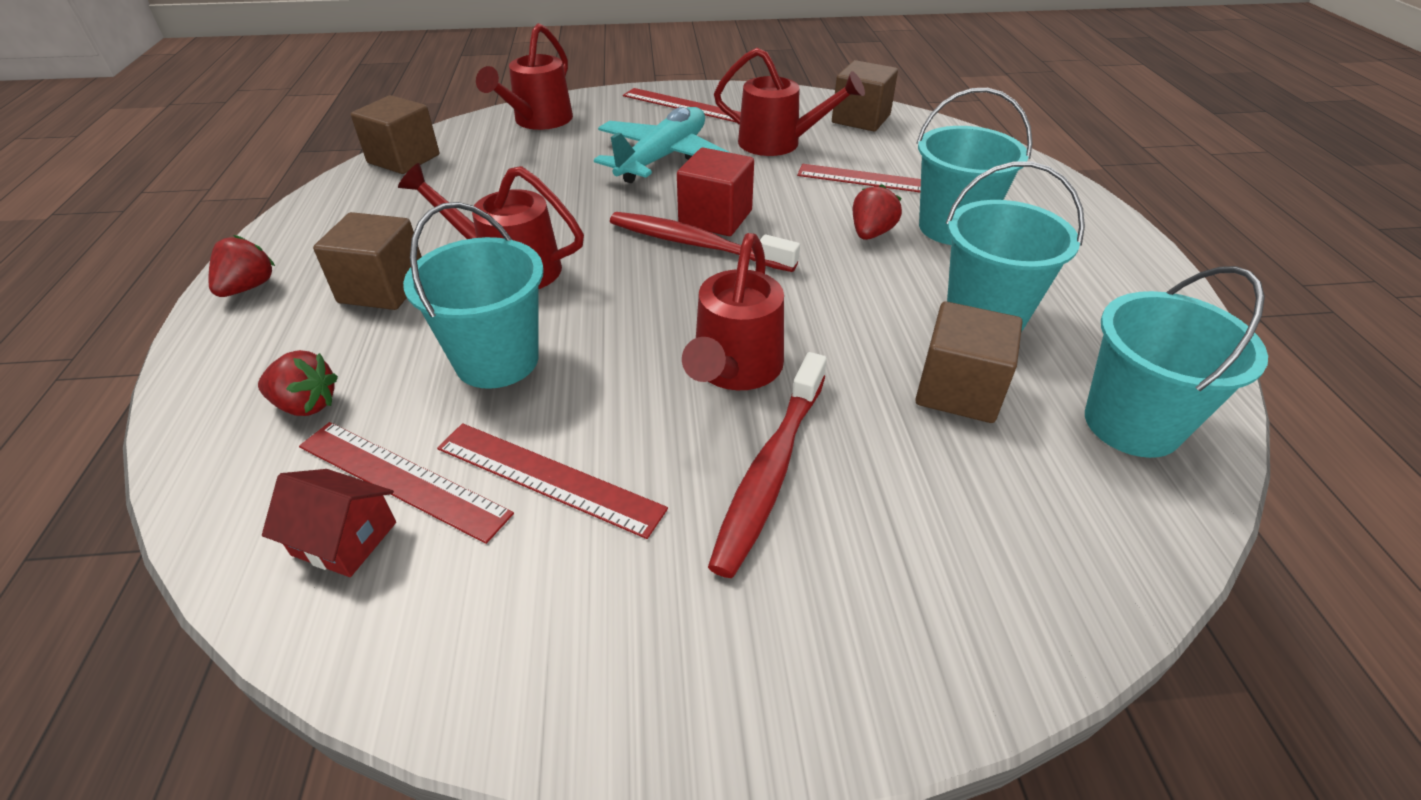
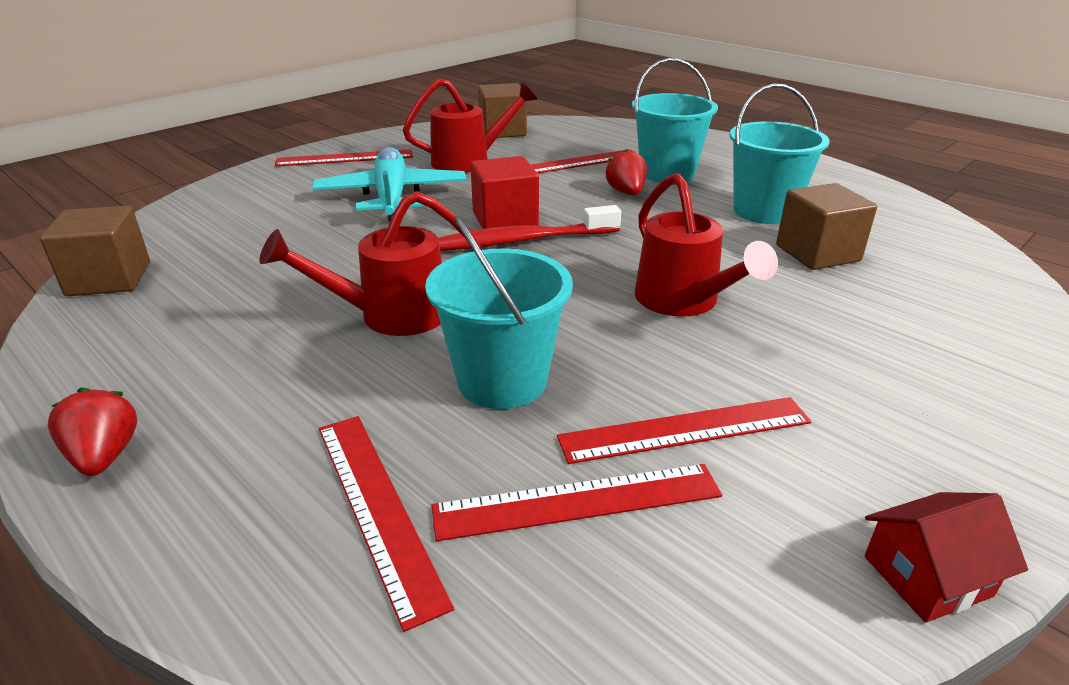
camera: 40 degrees left, 10 degrees down
(306, 405) = (377, 507): red strawberry -> red ruler
(344, 538) = (610, 573): red house -> red house (927, 576)
(383, 288) = (286, 383): brown cube -> none
(538, 121) = (219, 206): red watering can -> none
(771, 470) = (804, 343): red toothbrush -> none
(1132, 424) = (912, 232): turquoise bucket -> none

